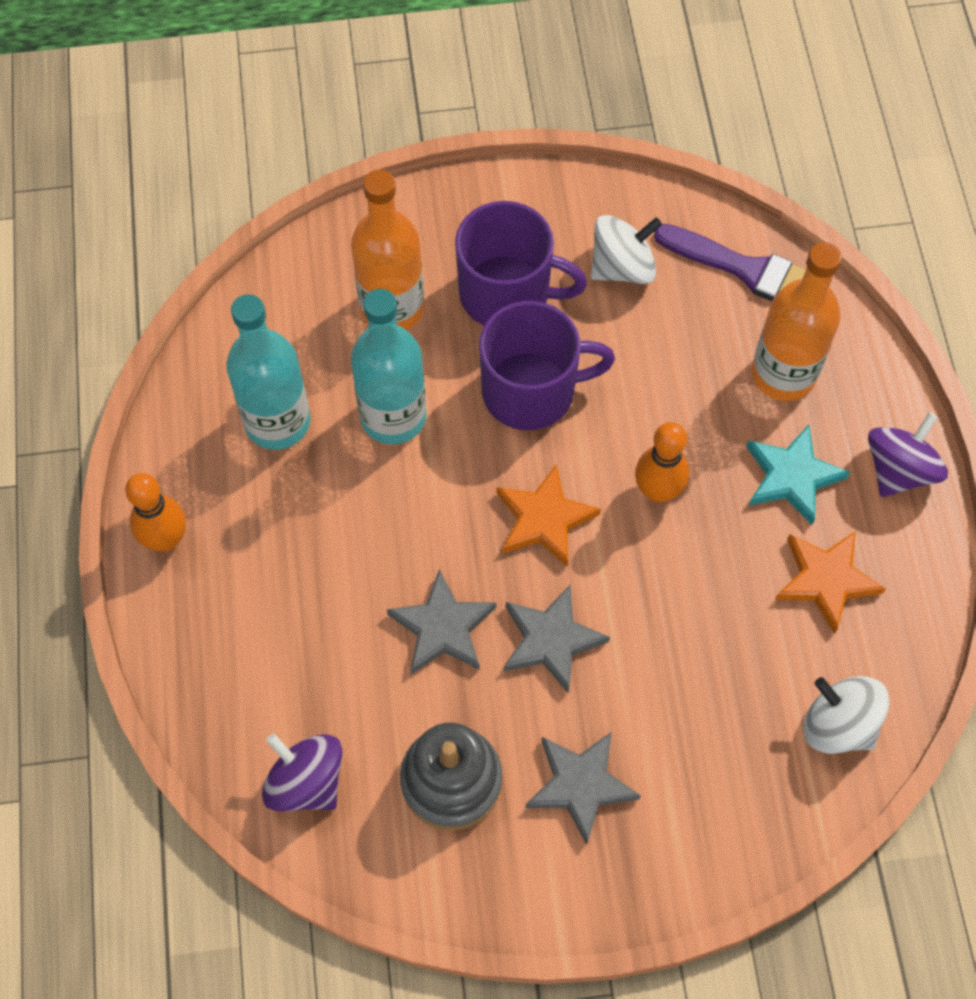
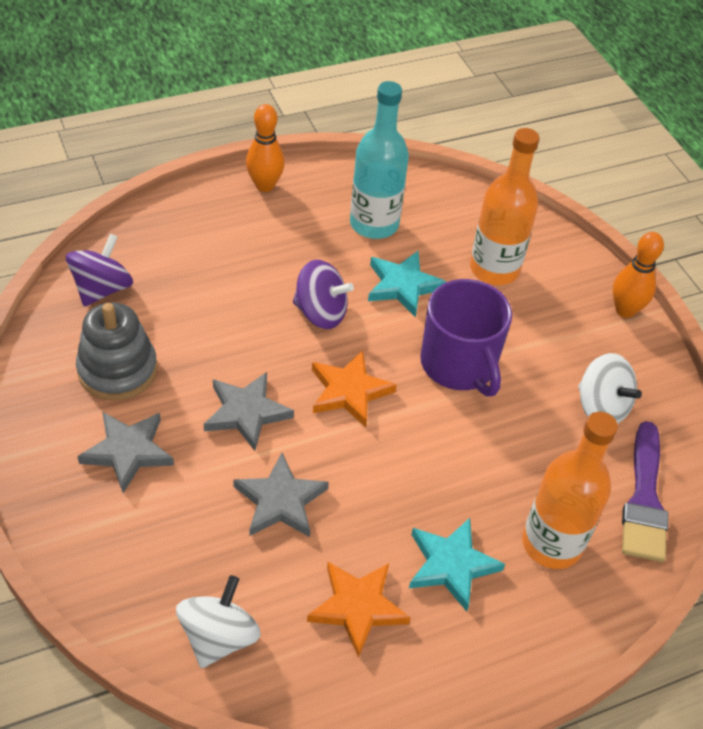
camera: 70 degrees right, 15 degrees down
(393, 417) = (403, 285): turquoise bottle -> turquoise star
(442, 627) = (239, 344): grey star -> grey star (280, 501)
(507, 294) = (539, 335): purple mug -> none
(658, 491) = (401, 464): orange bowling pin -> orange bowling pin (625, 310)
(899, 470) = (491, 656): purple spinning top -> purple spinning top (320, 313)

